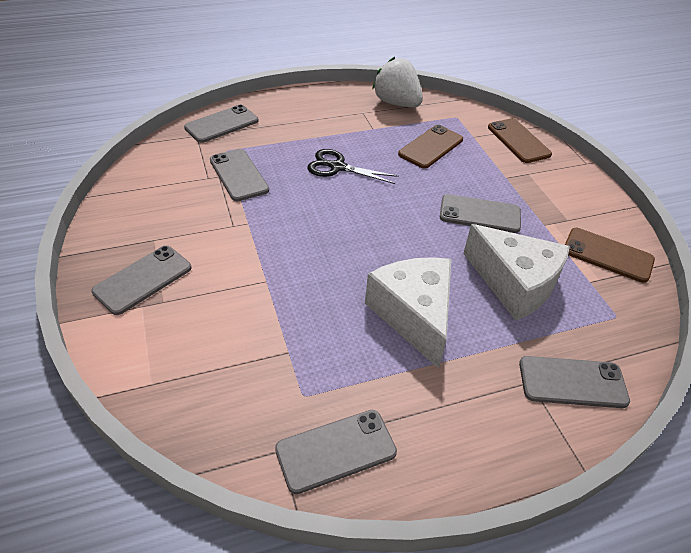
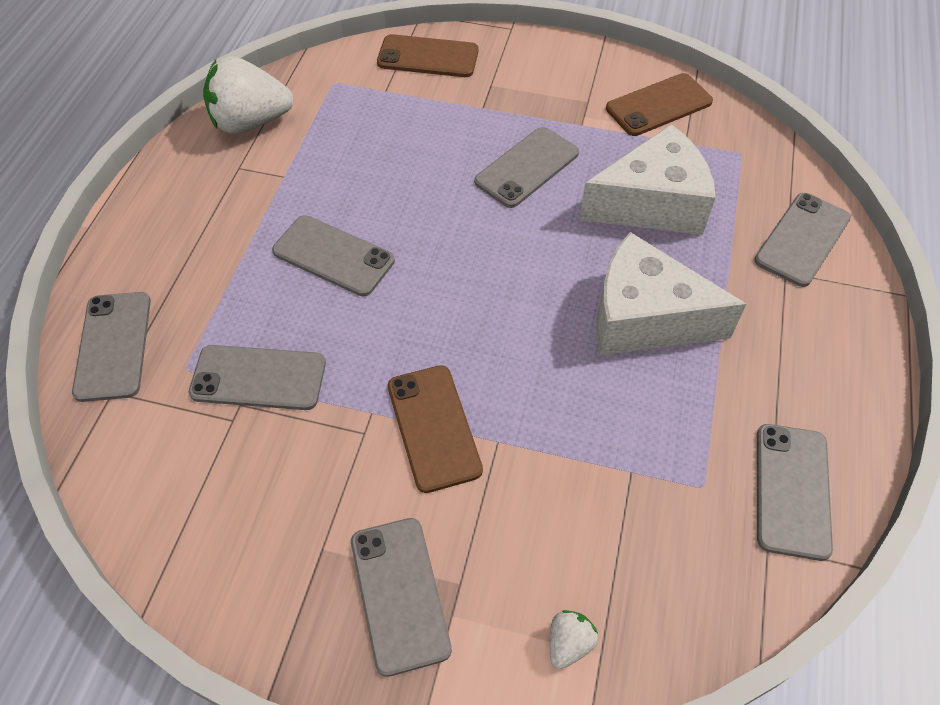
camera: 55 degrees left, 10 degrees up
(150, 365) = (569, 643): none -> white strawberry
(337, 167) = (333, 256): black scissors -> grey phone
(431, 147) = (372, 141): brown phone -> brown phone (434, 427)

